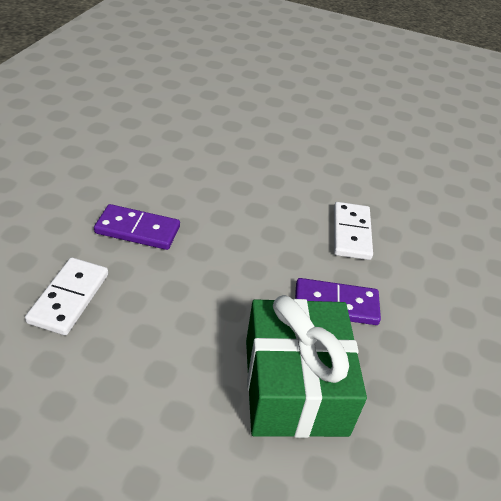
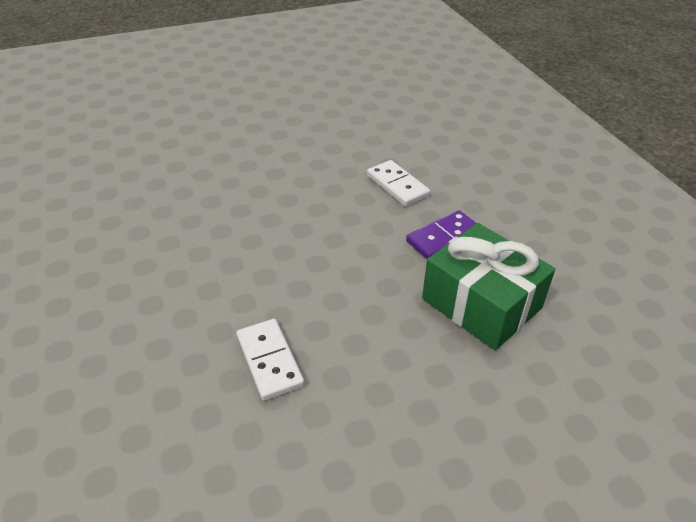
camera: 35 degrees left, 0 degrees up
(137, 230) = (254, 279): purple domino -> none

